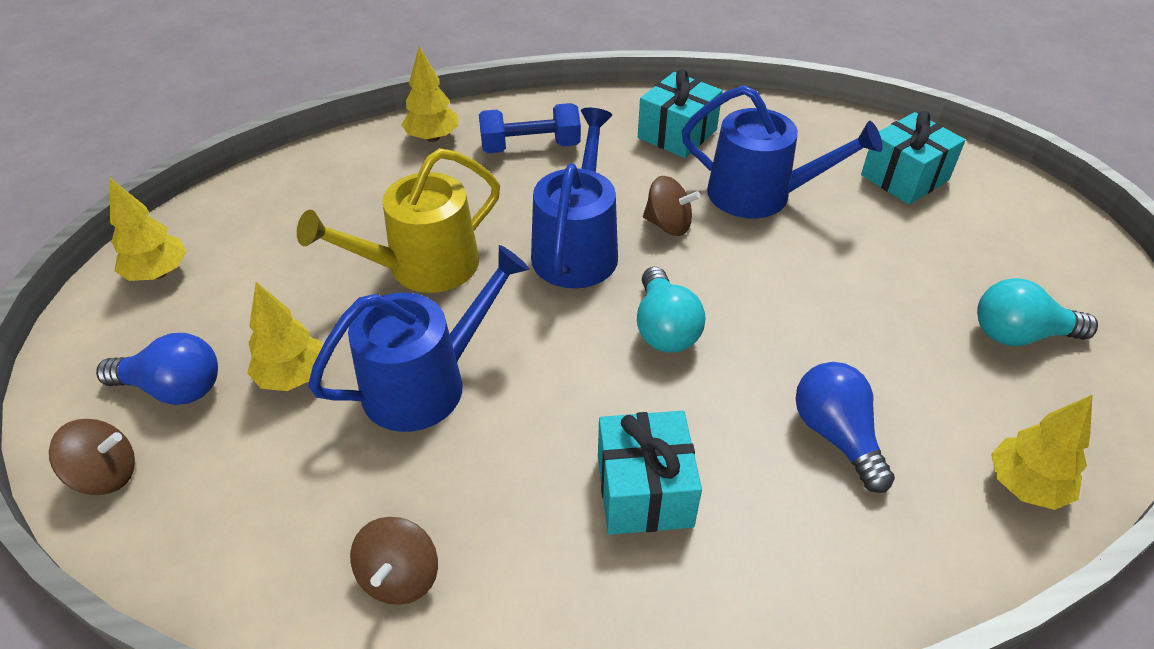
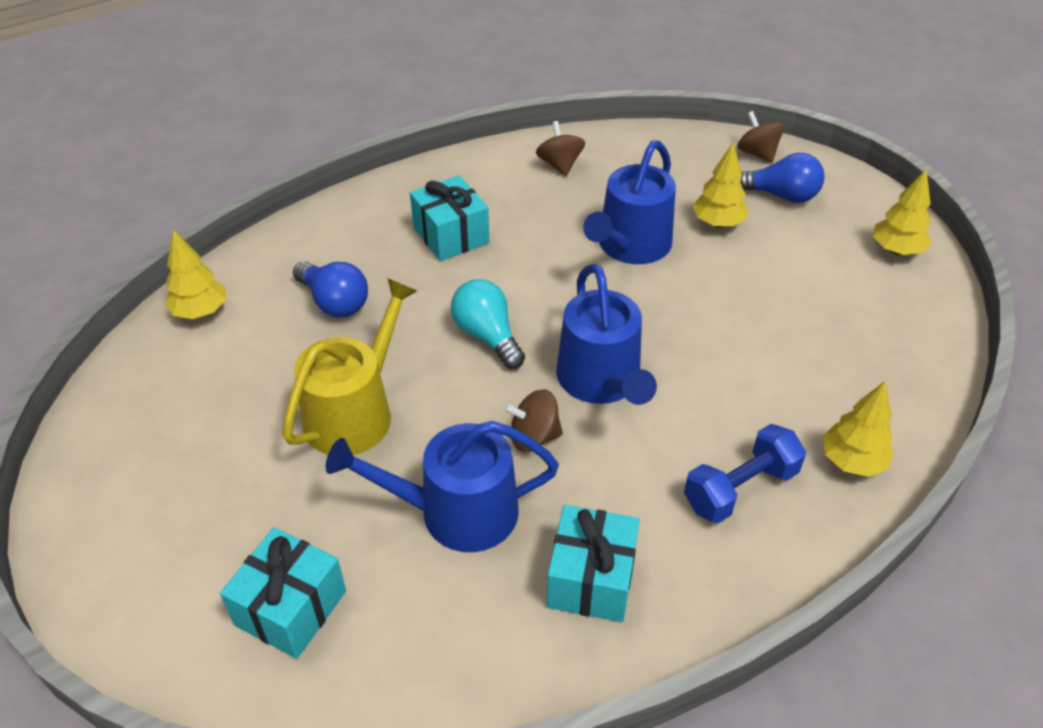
camera: 155 degrees right, 0 degrees up
(106, 474) = (757, 153): brown spinning top -> brown spinning top turned 90 degrees clockwise
(173, 388) = (780, 195): blue light bulb -> blue light bulb turned 150 degrees counterclockwise
(423, 267) = (713, 320): yellow watering can -> yellow watering can (355, 412)
(1019, 335) = (182, 430): turquoise light bulb -> none

